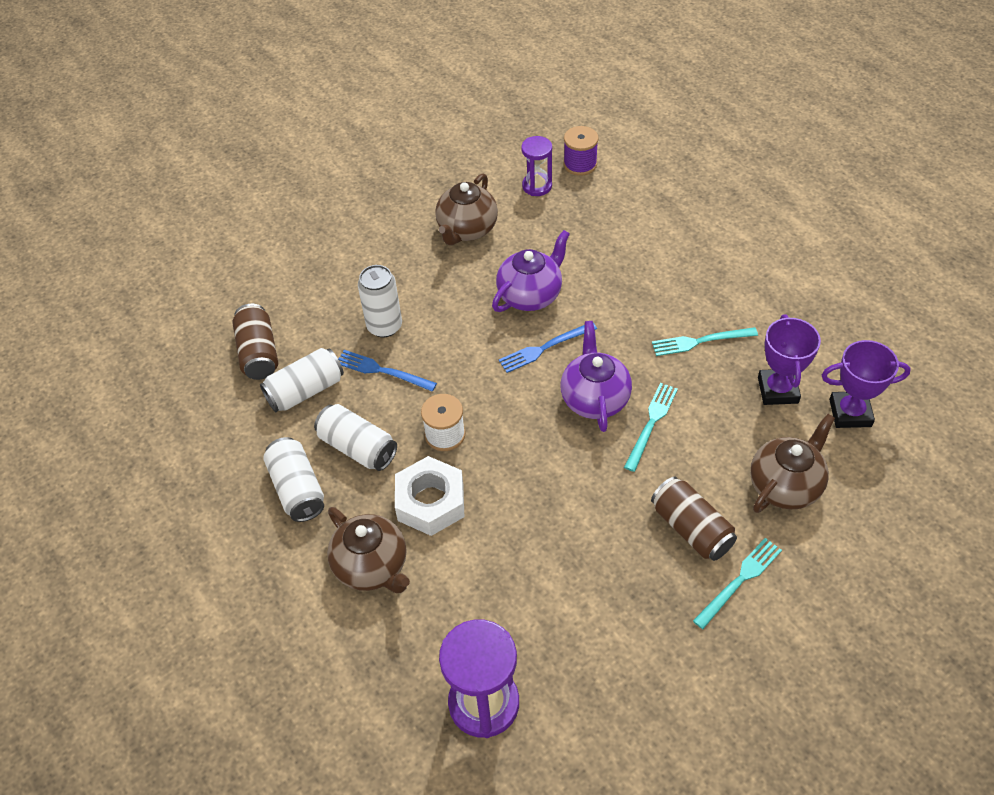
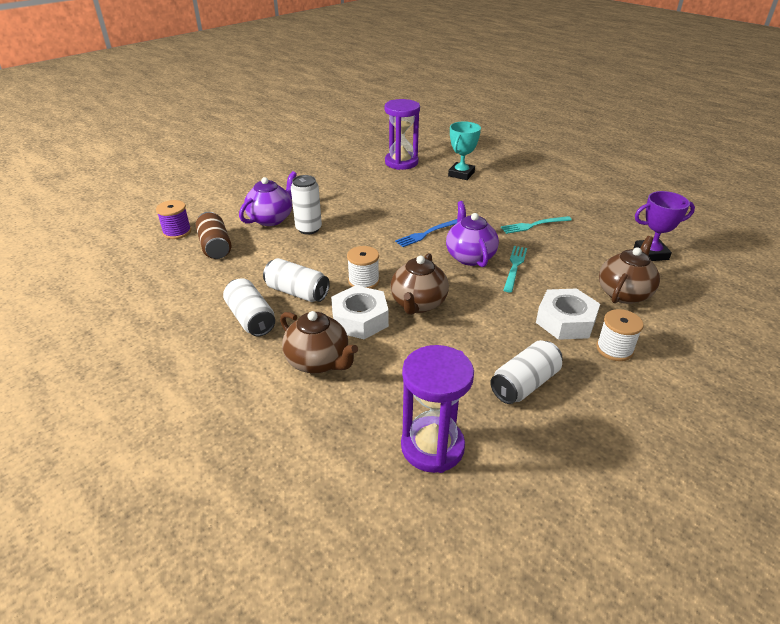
camera: 10 degrees left, 15 degrees down
(305, 391) = (253, 264): white can -> white can (524, 384)
(383, 371) = (311, 251): blue fork -> none
(467, 230) = (359, 182): brown teapot -> brown teapot (418, 304)
(530, 295) = (410, 209): purple teapot -> purple teapot (271, 219)
(537, 186) = (401, 162): purple hourglass -> purple hourglass, size x1.69
(580, 164) = (427, 153): purple spool -> purple spool (177, 232)
(621, 219) = (461, 174): none -> turquoise trophy
(691, 528) = (565, 321): brown can -> white nut
(739, 581) = (614, 349): turquoise fork -> white spool
(778, 390) = (596, 245): purple trophy -> none

